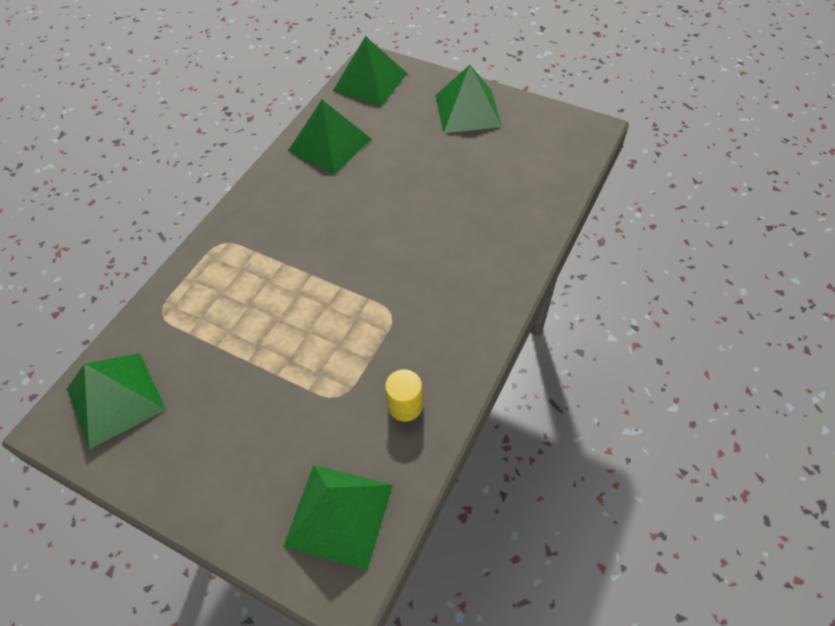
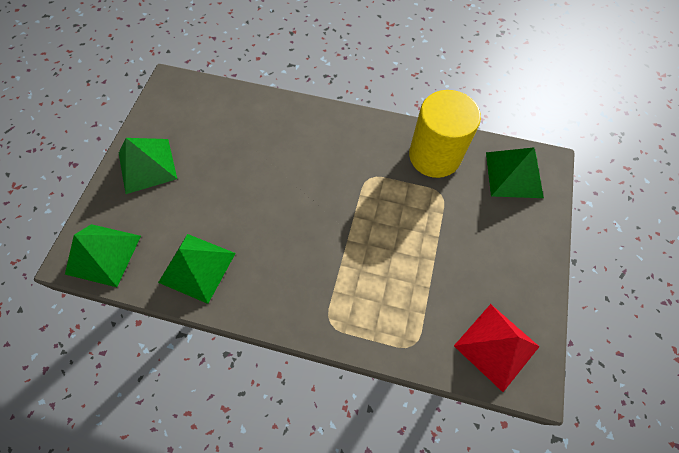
camera: 105 degrees left, 10 degrees up
(116, 399) = (496, 346): green pyramid -> red pyramid
(405, 406) = (434, 156): yellow cylinder -> yellow cylinder, size x2.34

